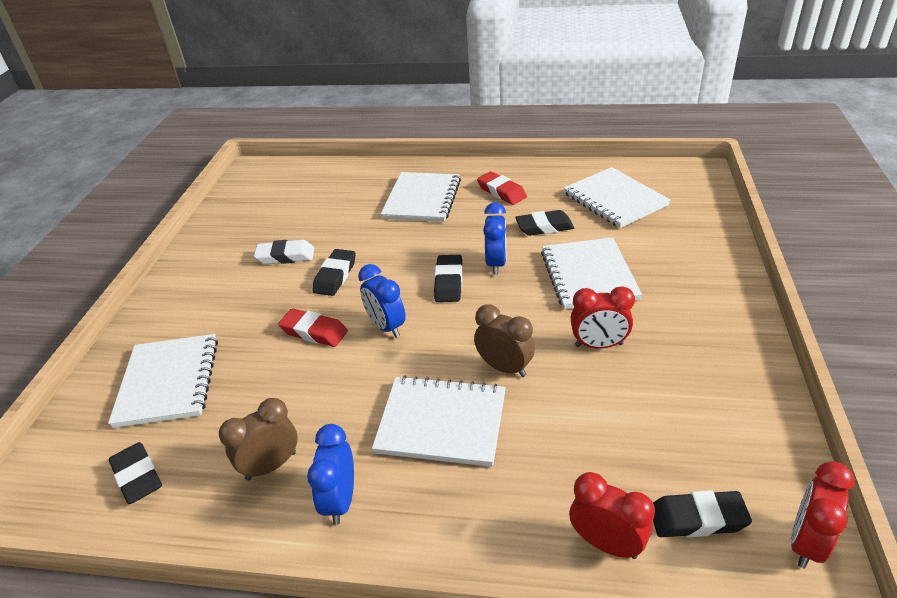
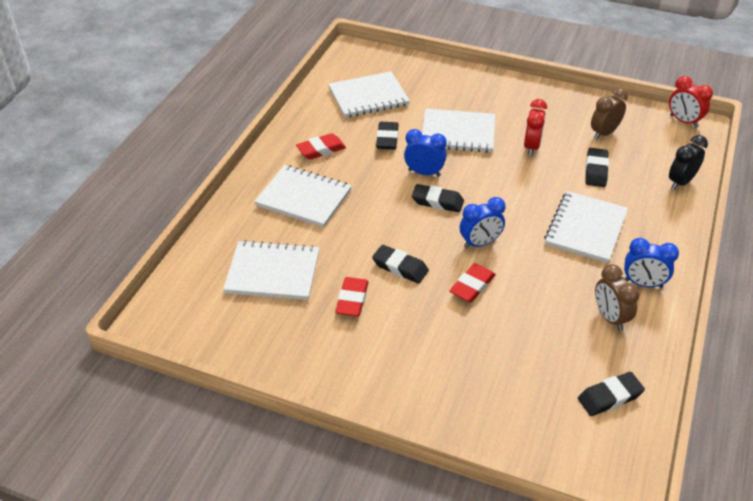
camera: 80 degrees left, 5 degrees up
(168, 382) = (508, 384): white notebook -> white notebook (272, 272)
(285, 256) = (352, 300): white eraser -> red eraser
(504, 367) = (542, 191): brown clock -> brown clock (604, 133)
(606, 543) = (680, 182): red clock -> black clock
(697, 519) = (668, 148): black eraser -> black eraser (596, 170)

